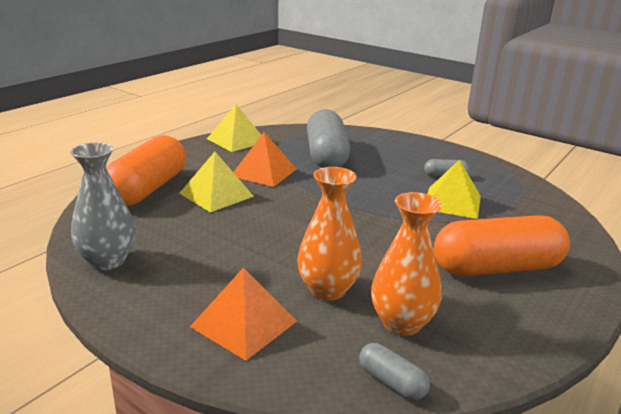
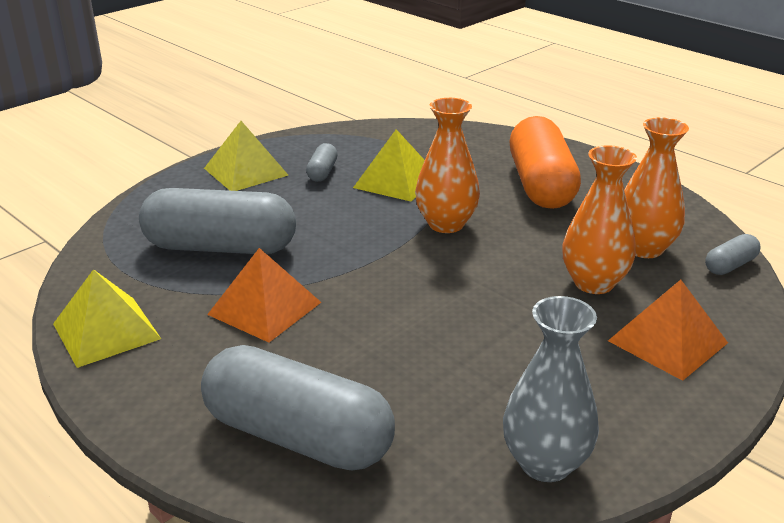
camera: 80 degrees left, 5 degrees up
(147, 189) = (298, 436): orange capsule -> grey capsule
(216, 194) = (337, 357): yellow pyramid -> yellow pyramid (245, 171)
(394, 224) = (446, 224): none -> orange vase

